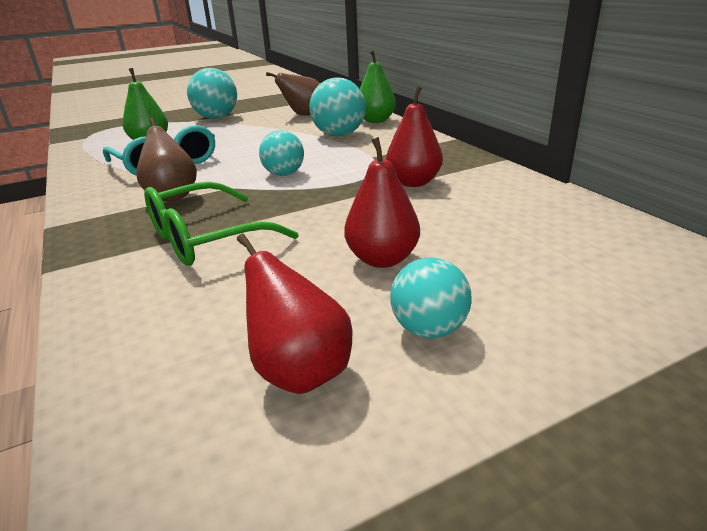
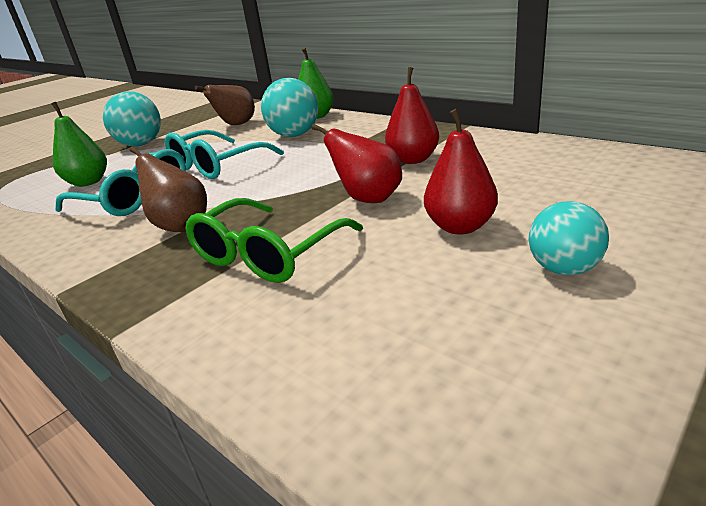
camera: 20 degrees left, 0 degrees up
(250, 149) = (216, 165): none -> turquoise glasses
(284, 174) = (280, 179): turquoise ball -> none
(300, 371) = (498, 336): red pear -> red pear (368, 199)

